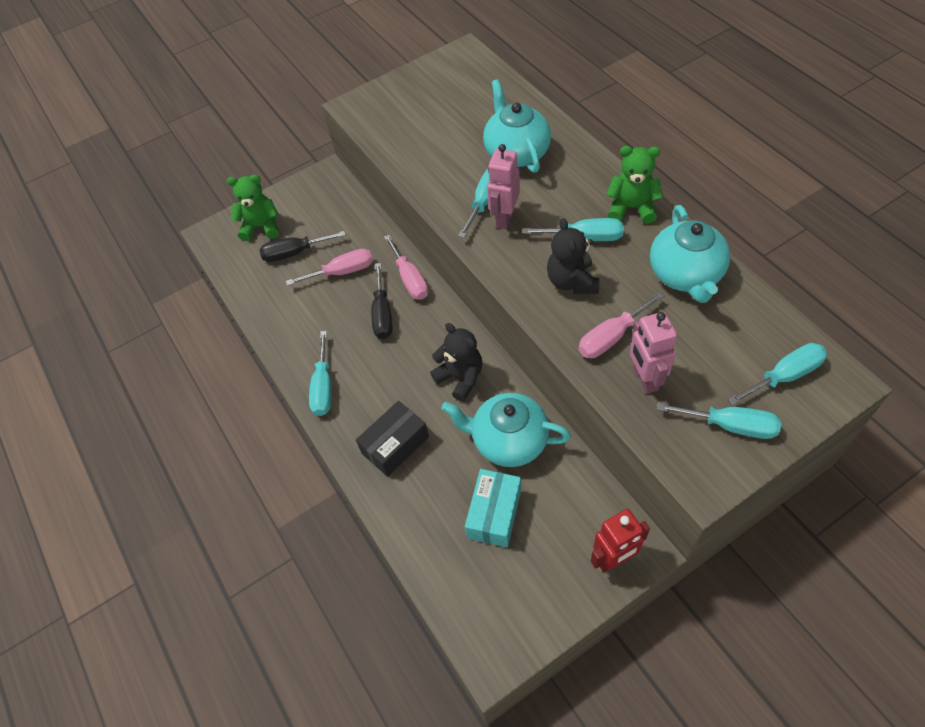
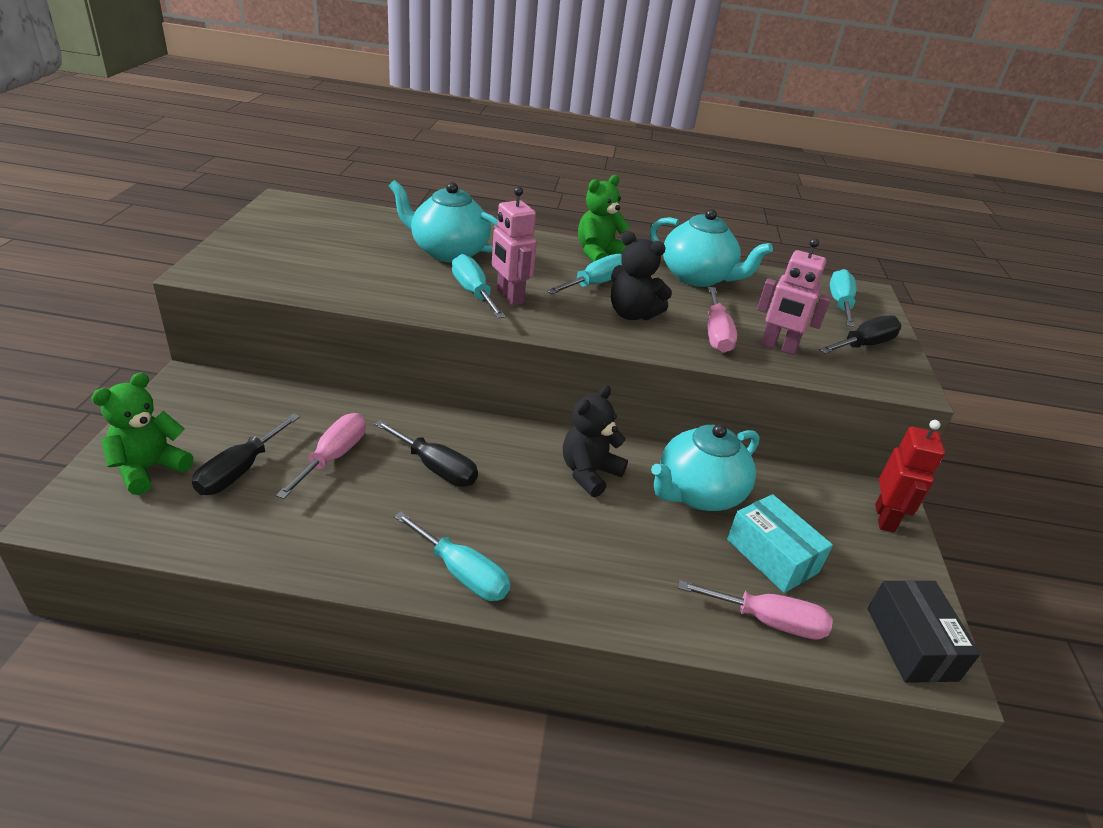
camera: 60 degrees left, 20 degrees down
(395, 445) = (613, 569): black box -> black box (911, 643)
(410, 279) = (424, 424): pink screwdriver -> pink screwdriver (768, 621)
(460, 378) = (589, 473): black teddy bear -> black teddy bear turned 45 degrees counterclockwise
(730, 425) = (864, 345): turquoise screwdriver -> black screwdriver

